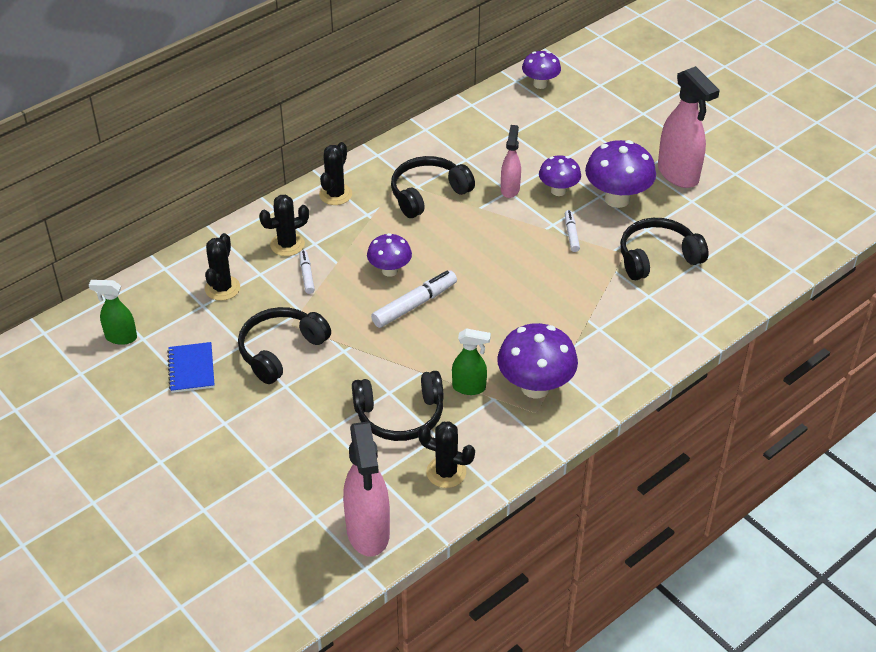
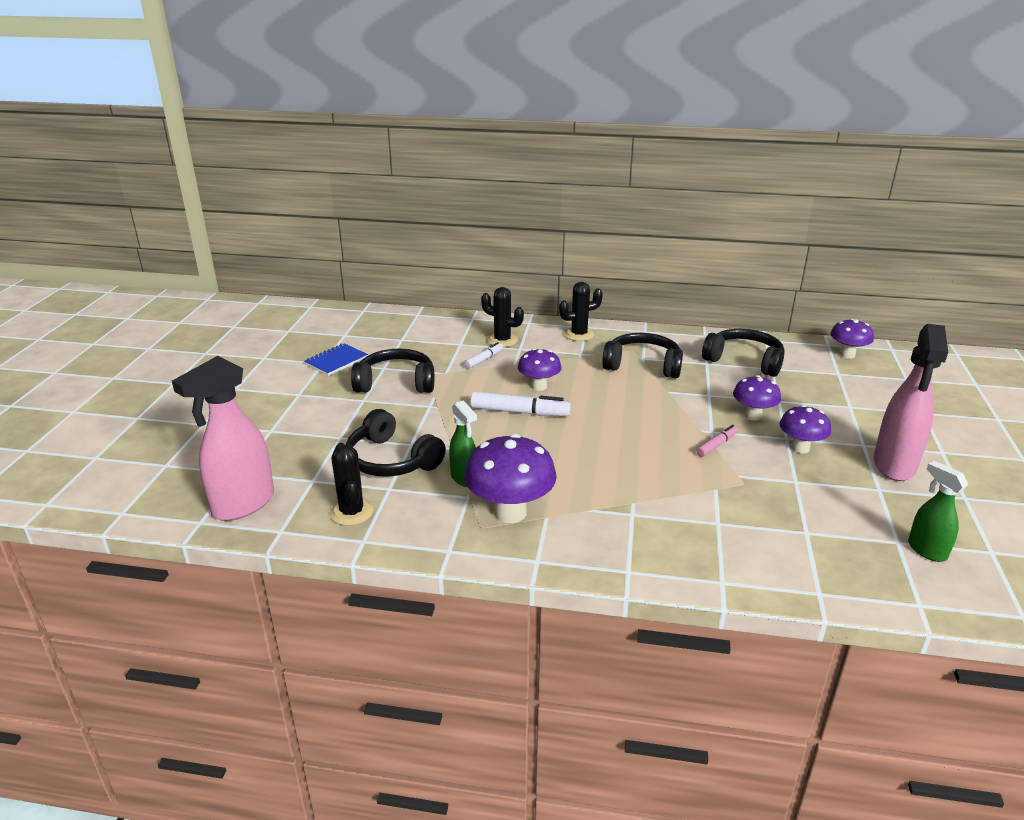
camera: 50 degrees right, 15 degrees down
(120, 337) = (336, 328): green spray bottle -> green spray bottle (926, 550)
(222, 288) = (427, 338): black cactus -> none
(510, 189) = (712, 394): pink spray bottle -> none
(571, 234) = (717, 445): white marker -> pink marker
(617, 199) = (800, 448): purple mushroom -> purple mushroom, size x0.61
(657, 257) = (773, 504): black headphones -> black headphones (744, 361)

